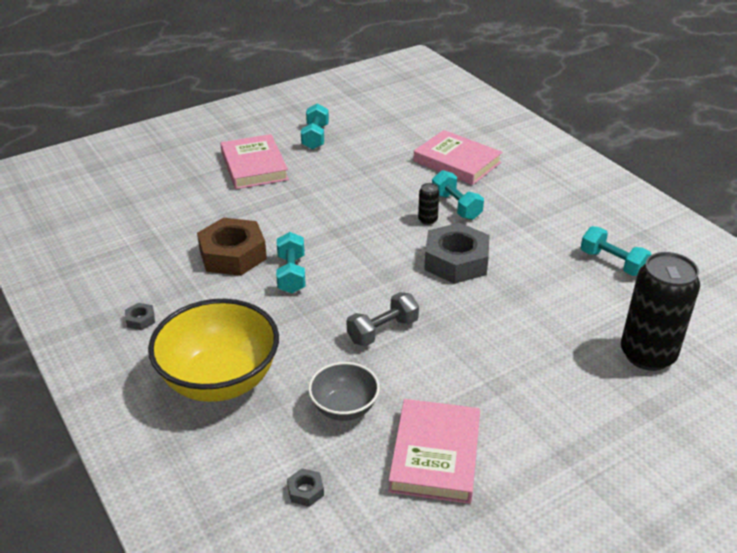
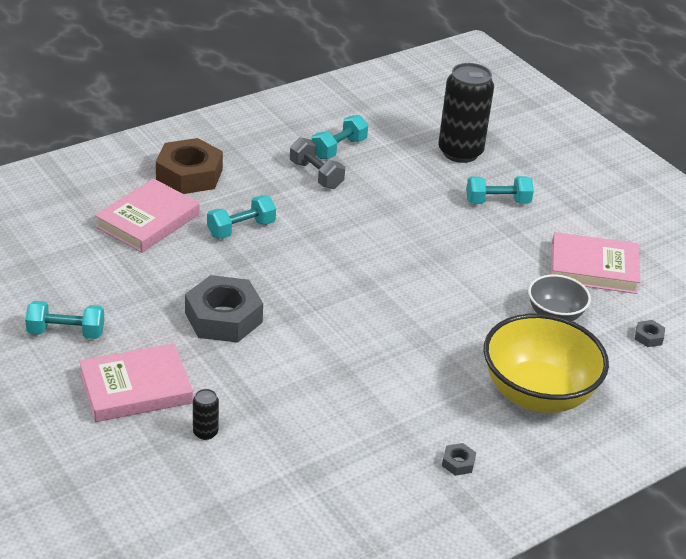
camera: 95 degrees left, 0 degrees up
(233, 255) = (335, 397): brown nut -> brown nut (189, 175)
(291, 274) = (369, 349): turquoise dumbbell -> turquoise dumbbell (497, 202)
(382, 331) = (451, 289): grey dumbbell -> grey dumbbell (316, 175)
(427, 220) = (267, 250): black can -> black can (205, 432)
(456, 261) = (340, 237): grey nut -> grey nut (223, 318)

